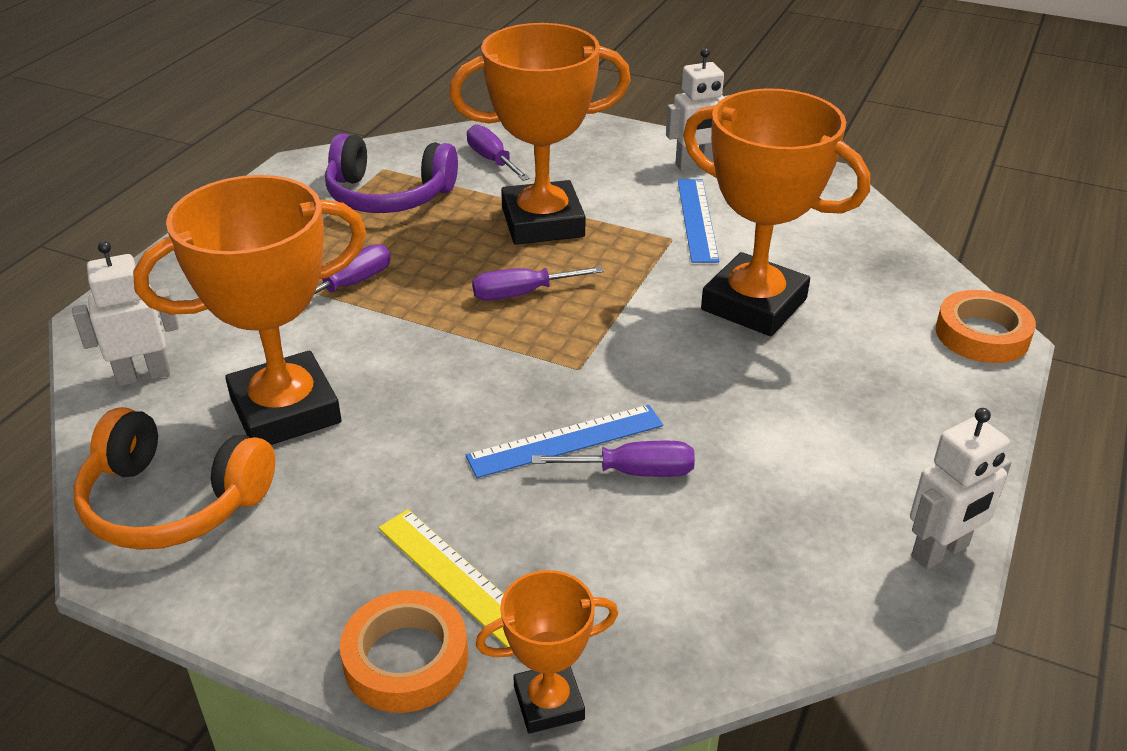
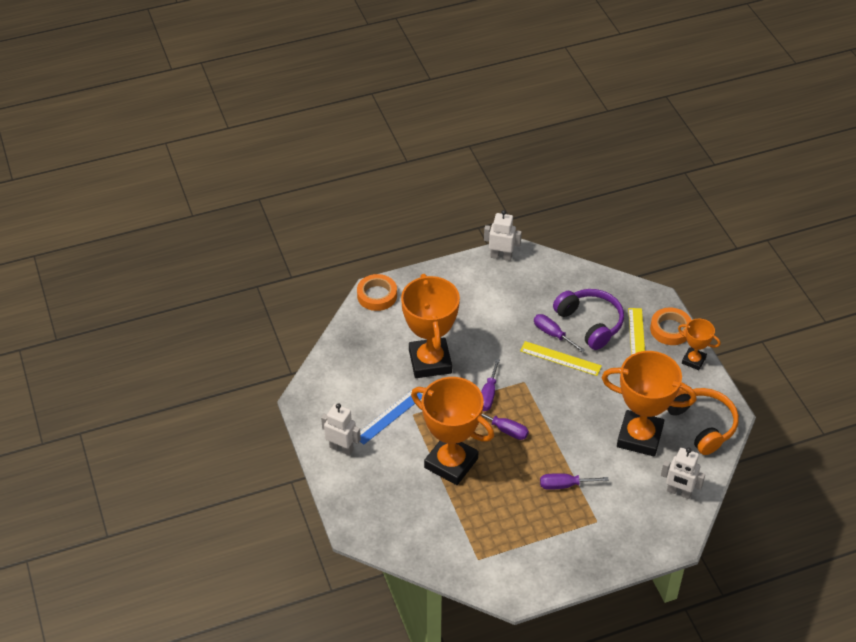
camera: 135 degrees left, 10 degrees up
(388, 196) = (496, 534): purple headphones -> purple headphones (590, 323)
(492, 160) = (423, 524): purple screwdriver -> purple screwdriver (488, 395)
(549, 703) = (644, 295): orange trophy -> orange trophy (693, 360)
(566, 441) = (560, 358): blue ruler -> yellow ruler

